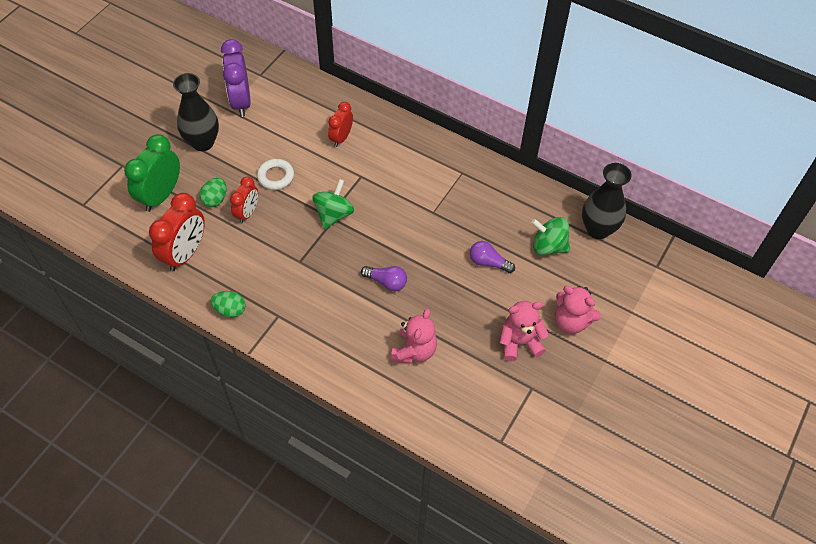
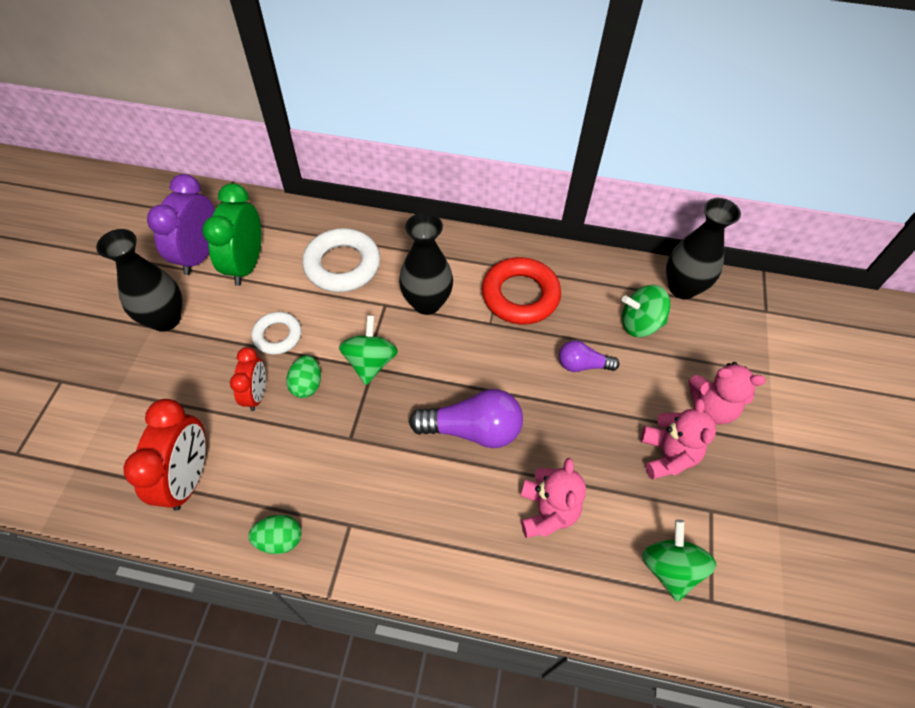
camera: 20 degrees left, 0 degrees up
(161, 195) = (129, 406): green clock -> green clock (246, 265)
(215, 199) = (207, 389): green egg -> green egg (307, 385)
(241, 102) = (199, 255): purple clock -> purple clock turned 45 degrees clockwise
(341, 138) = (342, 265): red clock -> white ring
(386, 282) = (472, 429): purple light bulb -> purple light bulb, size x1.71
(392, 184) = (427, 303): none -> black vase
(465, 198) = (520, 295): none -> red ring
(482, 412) = (670, 568): none -> green spinning top
(519, 343) = (667, 455): pink teddy bear -> pink teddy bear turned 120 degrees clockwise

